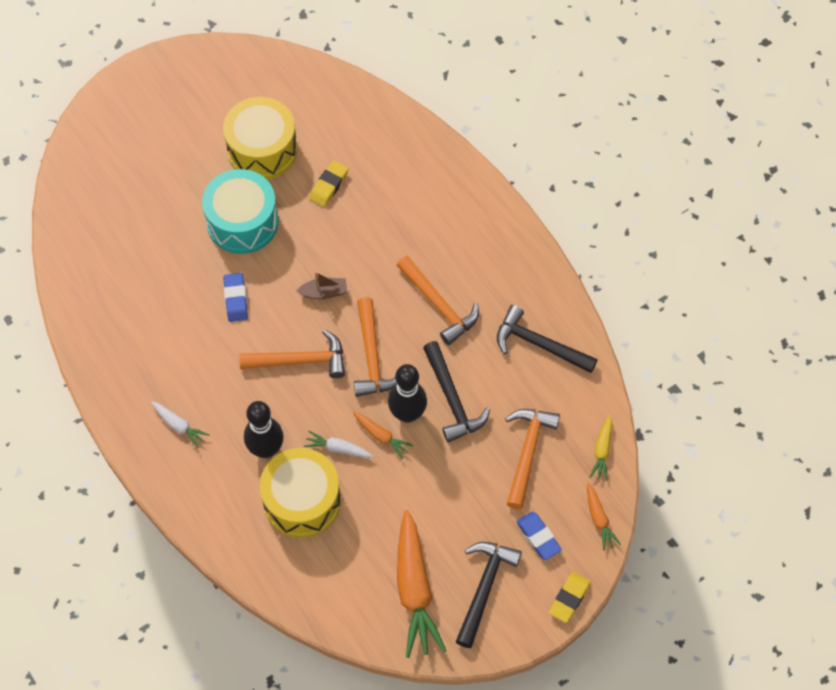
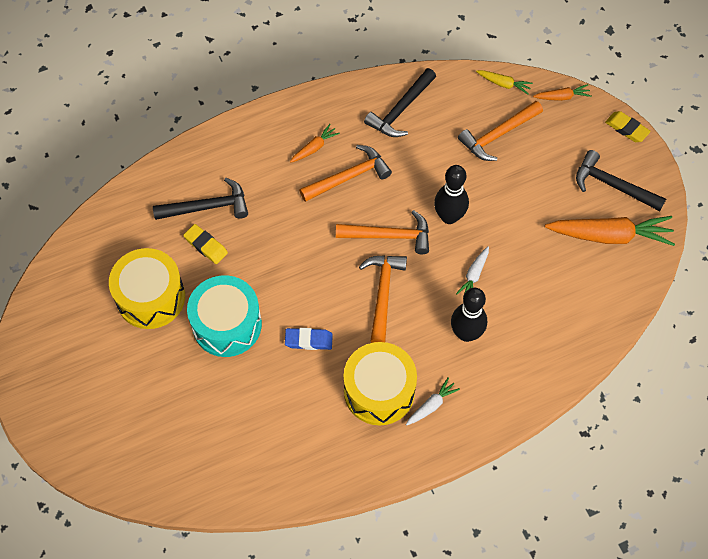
camera: 80 degrees left, 0 degrees up
(302, 501) = (520, 310): yellow drum -> yellow drum (379, 391)
(324, 292) = (317, 265): brown boat -> none
(381, 436) = (467, 240): orange carrot -> orange carrot (314, 147)
(452, 399) = (441, 181): black hammer -> black hammer (207, 207)
(528, 453) = (498, 135): orange hammer -> orange hammer turned 60 degrees counterclockwise
(538, 537) = (572, 140): blue eraser -> none

